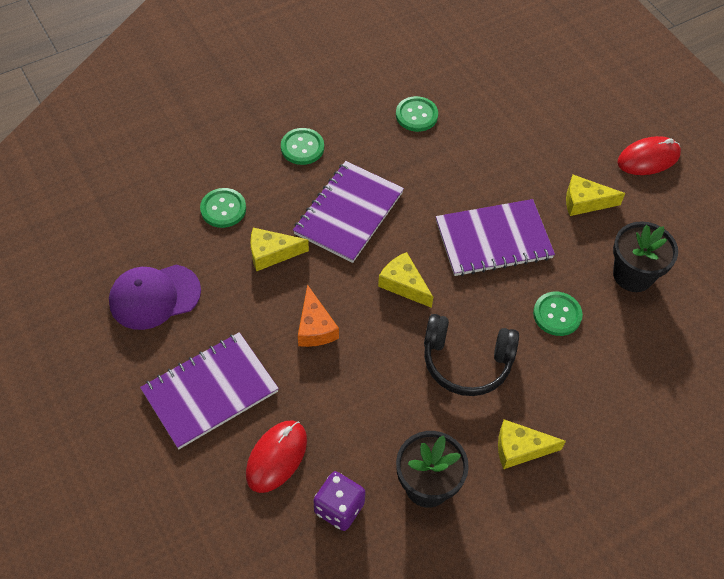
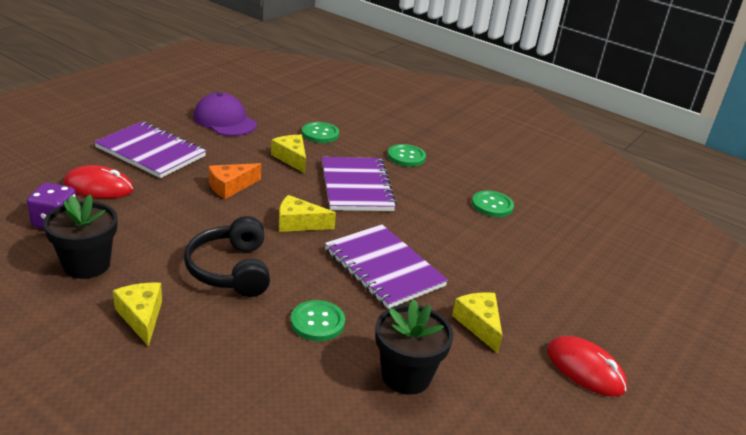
camera: 65 degrees right, 25 degrees down
(349, 213) = (356, 186): purple notebook -> purple notebook turned 75 degrees clockwise
(403, 284) = (298, 223): yellow cheese -> yellow cheese turned 105 degrees counterclockwise

